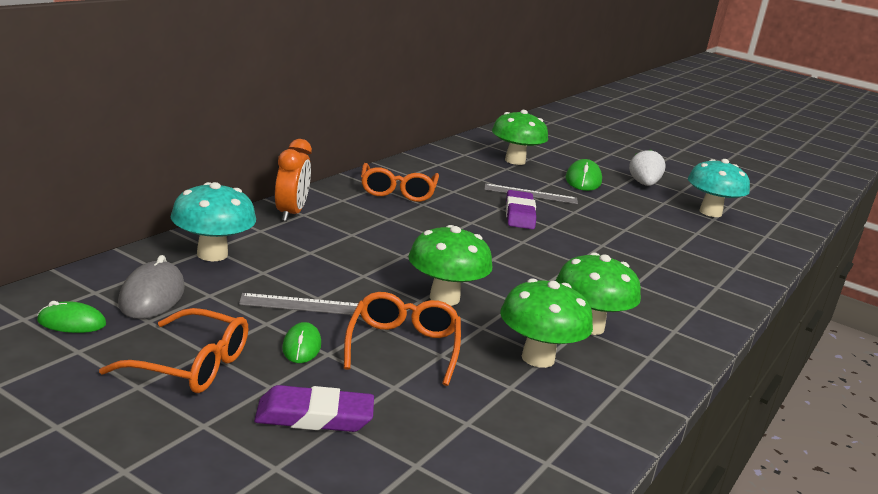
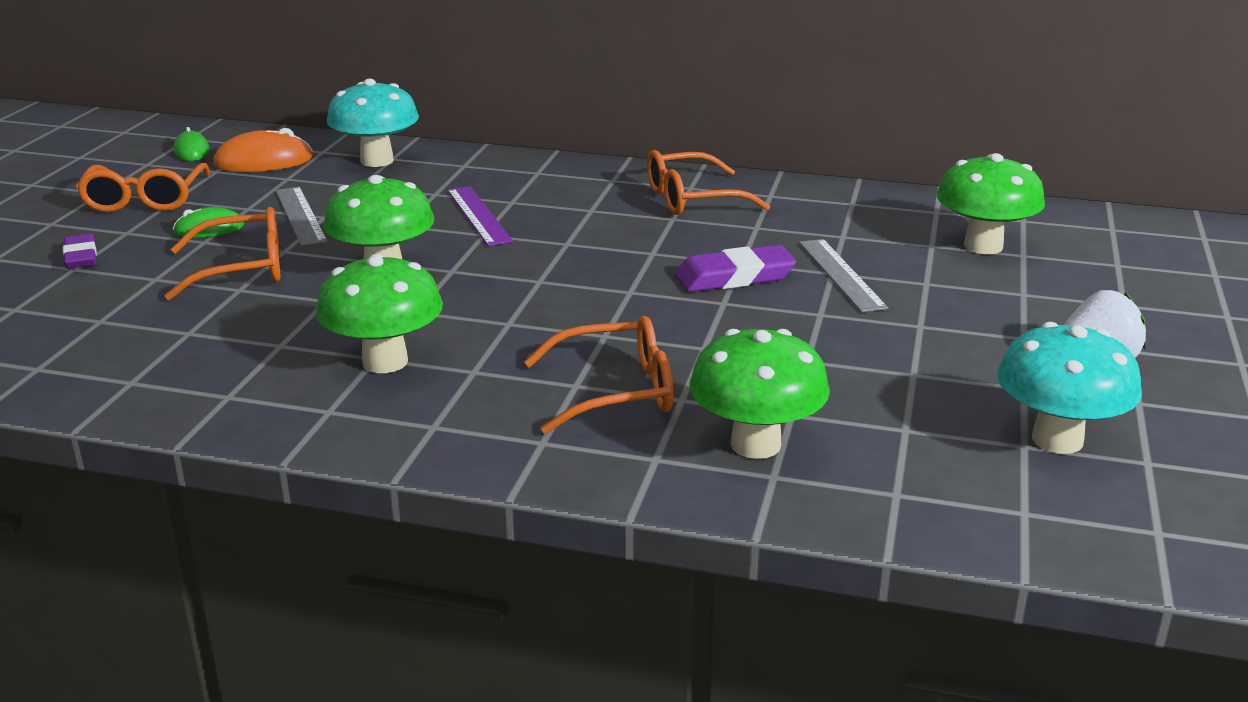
camera: 75 degrees right, 5 degrees up
(152, 296) = (263, 161): grey mouse -> orange mouse
(290, 213) = (529, 167): orange clock -> none
(314, 416) = (81, 256): purple eraser -> purple eraser, size x0.65
(369, 249) = (479, 215): none -> purple ruler
(538, 358) = (268, 339): green mushroom -> green mushroom (755, 445)
(583, 180) = (998, 306): green mouse -> none
(646, 276) = (616, 391): none -> orange glasses

